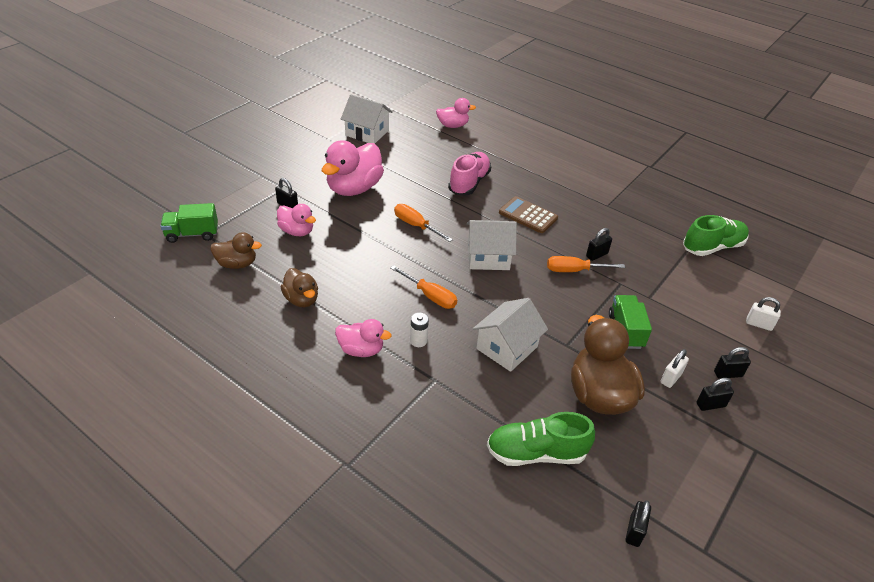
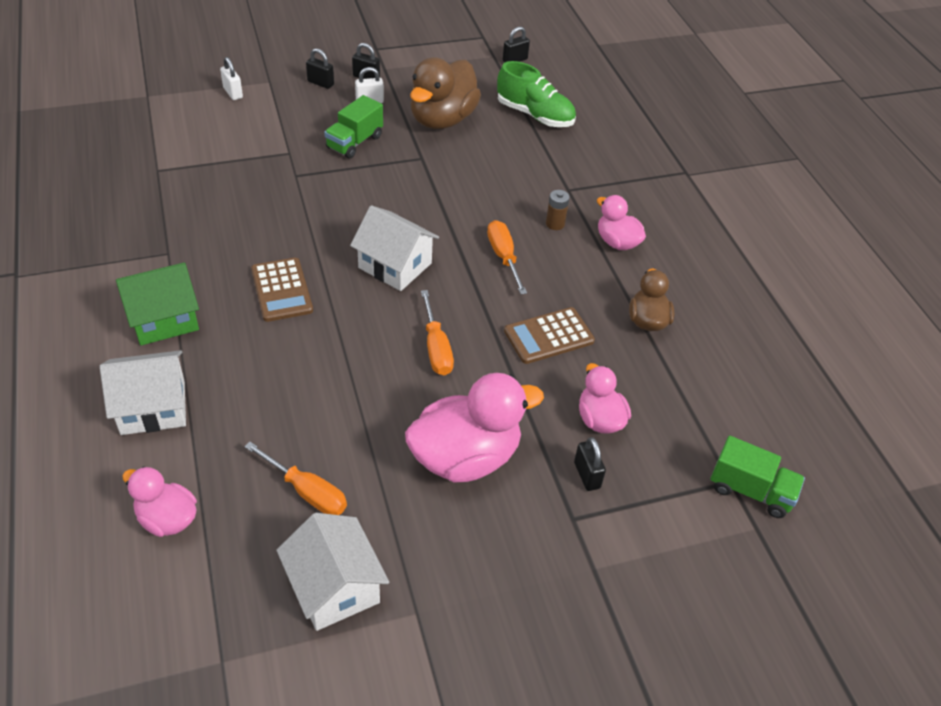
camera: 145 degrees left, 5 degrees up
(237, 264) = (704, 406): brown duck -> none
(358, 260) = (549, 336): none -> brown calculator
(418, 341) = (555, 224): white battery -> brown battery
(469, 183) = (292, 378): pink shoe -> none
(507, 348) = (478, 181): white house -> white house (153, 407)
(559, 179) = (163, 319): none -> green house
(574, 270) = (322, 207): orange screwdriver -> orange screwdriver (307, 491)
(596, 255) = (275, 209): black padlock -> none
(712, 247) = (145, 157): green shoe -> none

